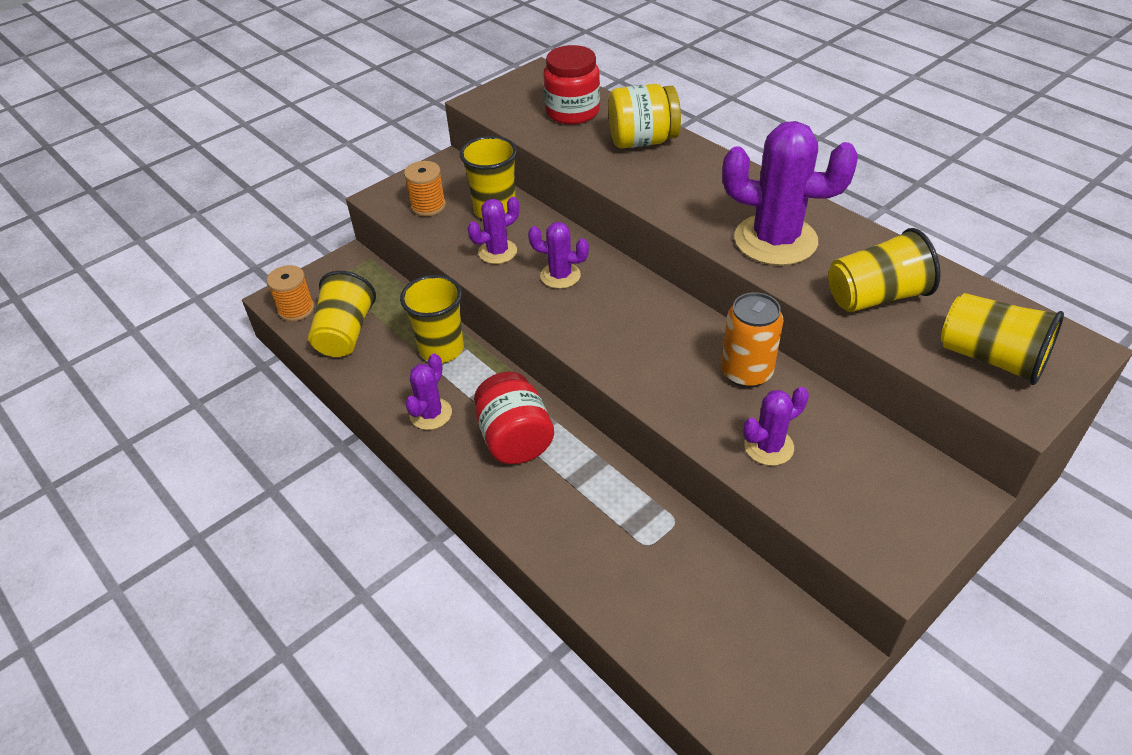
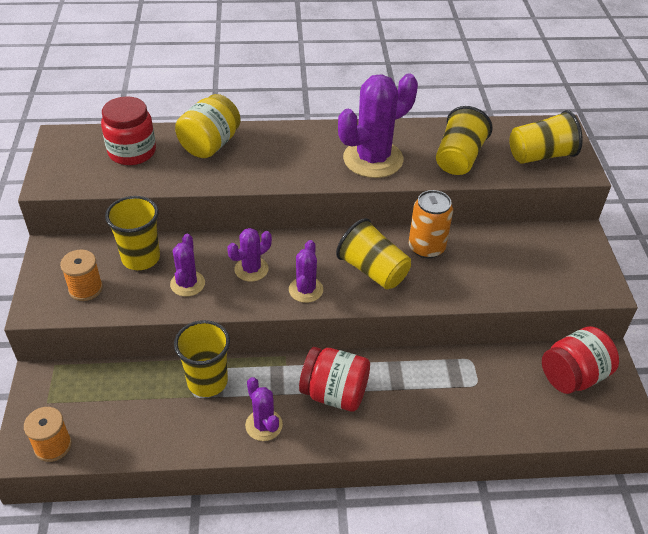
camera: 55 degrees left, 0 degrees up
(345, 333) = (121, 429): yellow cup -> yellow cup (373, 270)
(761, 632) = (573, 376): none -> red jar
(768, 447) = (489, 277): purple cactus -> purple cactus (306, 290)

